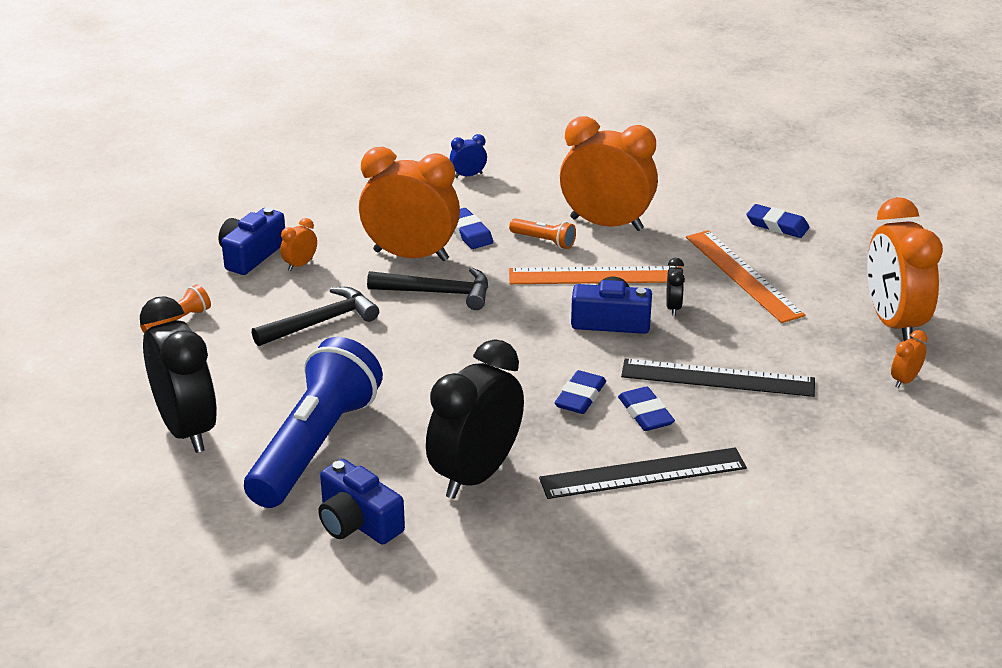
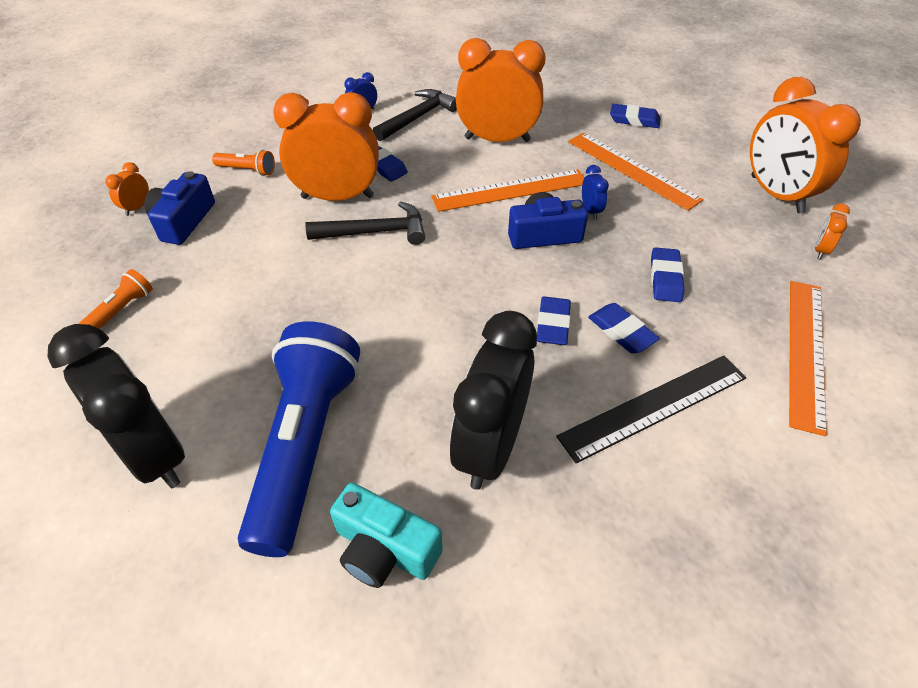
camera: 15 degrees left, 15 degrees up
(300, 265) = (234, 224): orange clock -> orange clock (137, 207)
(321, 322) = (272, 284): black hammer -> black hammer (418, 117)
(358, 522) = (384, 549): blue camera -> turquoise camera
(544, 241) = (451, 164): orange flashlight -> orange flashlight (247, 170)
(673, 307) = (590, 211): black clock -> blue clock
(717, 378) = (665, 278): black ruler -> blue eraser
(823, 459) = (805, 351): none -> orange ruler

